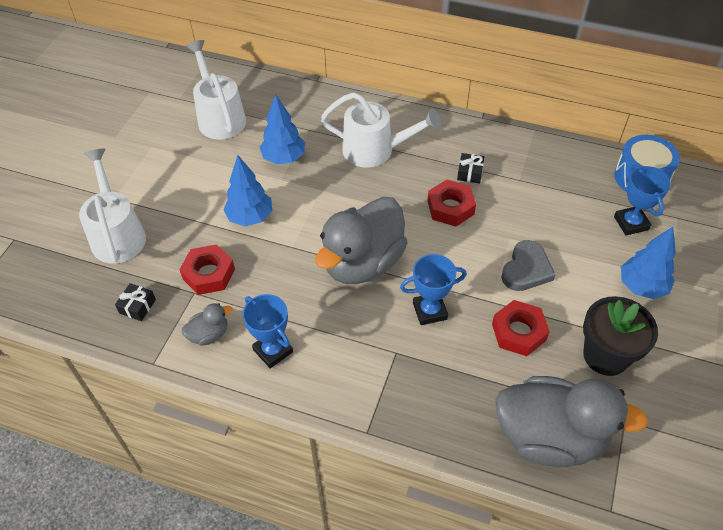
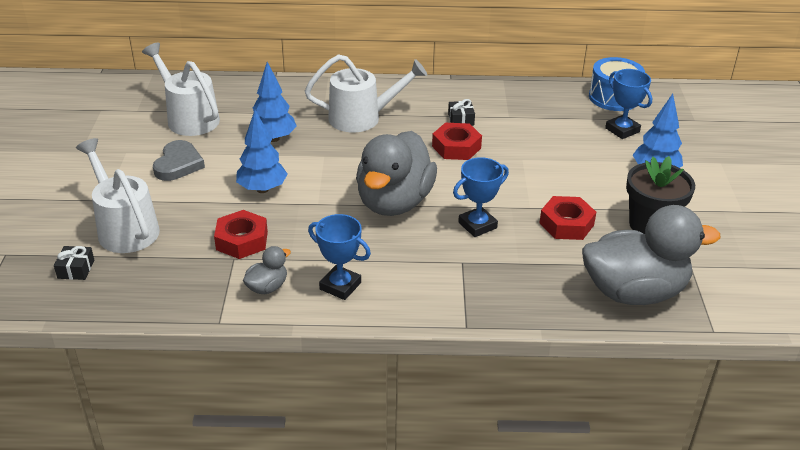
camera: 20 degrees left, 15 degrees down
(137, 306) = (178, 281): black gift -> black gift (76, 269)
(526, 269) = (549, 178): grey heart -> grey heart (178, 164)

